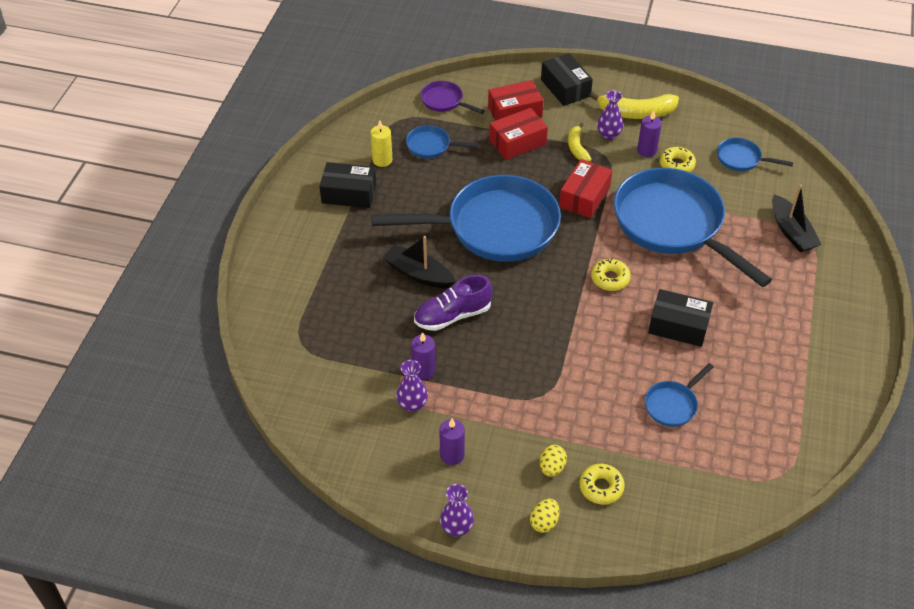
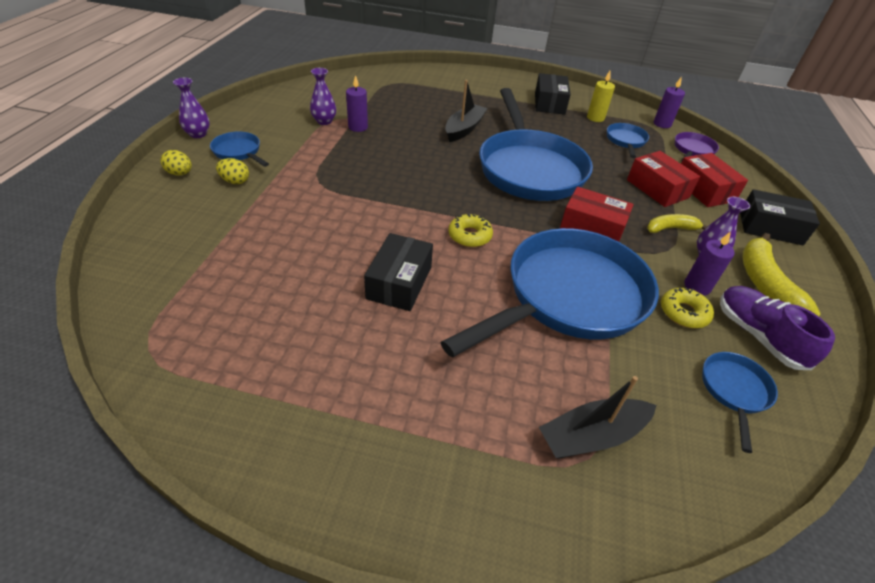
camera: 85 degrees right, 5 degrees down
(452, 315) = (417, 142): purple shoe -> purple shoe (758, 336)
(452, 455) = (268, 135): purple candle -> purple candle (662, 124)
(565, 88) = (770, 228): black box -> black box turned 45 degrees clockwise
(601, 487) = (200, 207): yellow donut -> none
(673, 404) = (285, 265): blue pan -> blue pan (239, 152)

